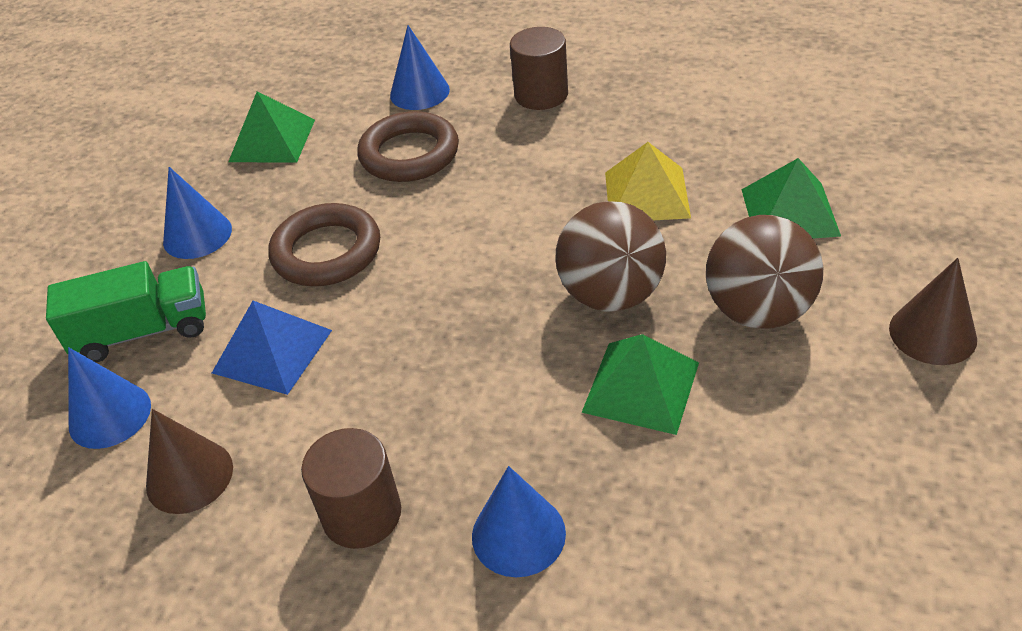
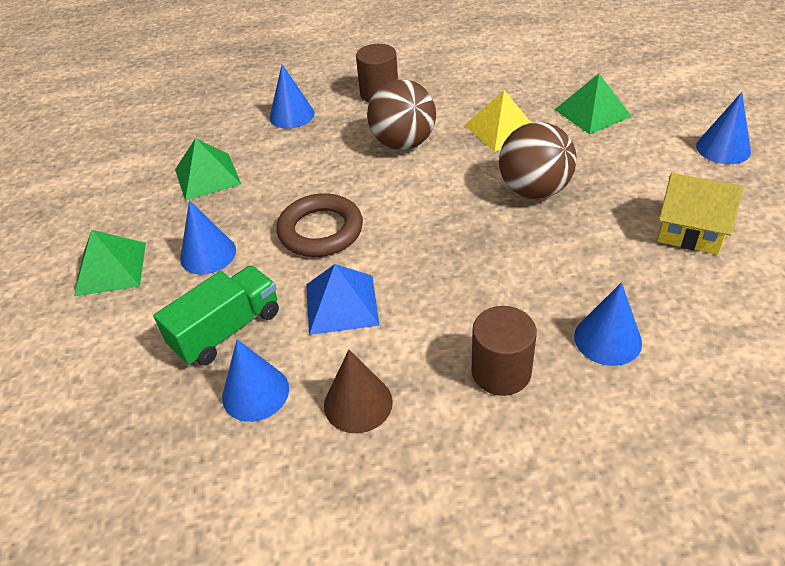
camera: 30 degrees left, 0 degrees up
(409, 154) = (322, 154): brown ring -> none
(641, 387) = (600, 232): green pyramid -> green pyramid (111, 268)
(758, 311) = (625, 169): brown ball -> brown ball (403, 143)
(766, 435) = (690, 230): none -> yellow house
(932, 333) = (723, 148): brown cone -> blue cone

